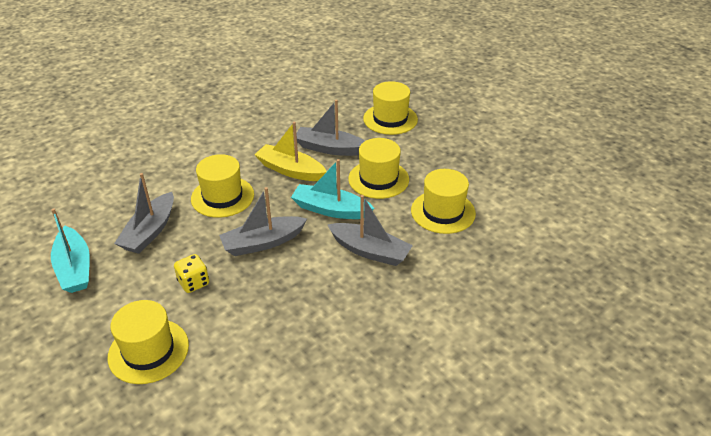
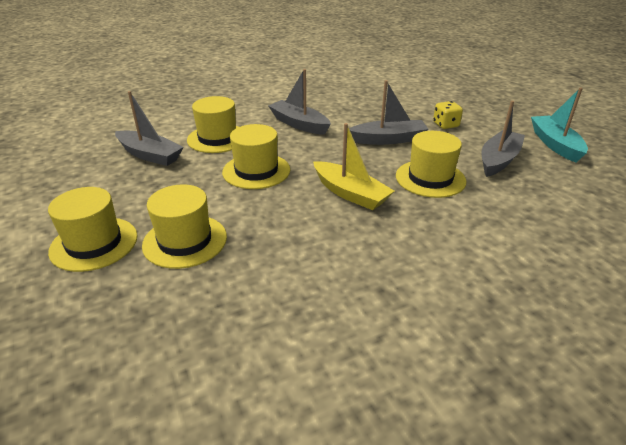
camera: 165 degrees left, 5 degrees down
(148, 351) = (468, 101): yellow hat -> yellow hat (94, 243)
(329, 148) = (293, 212): grey boat -> grey boat (150, 155)
(330, 209) = (319, 153): turquoise boat -> none

